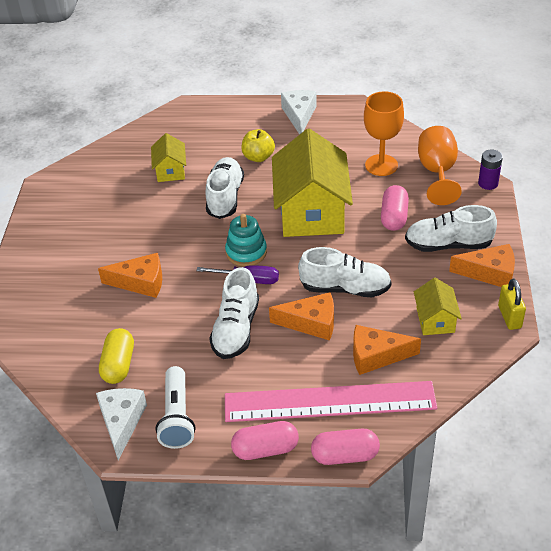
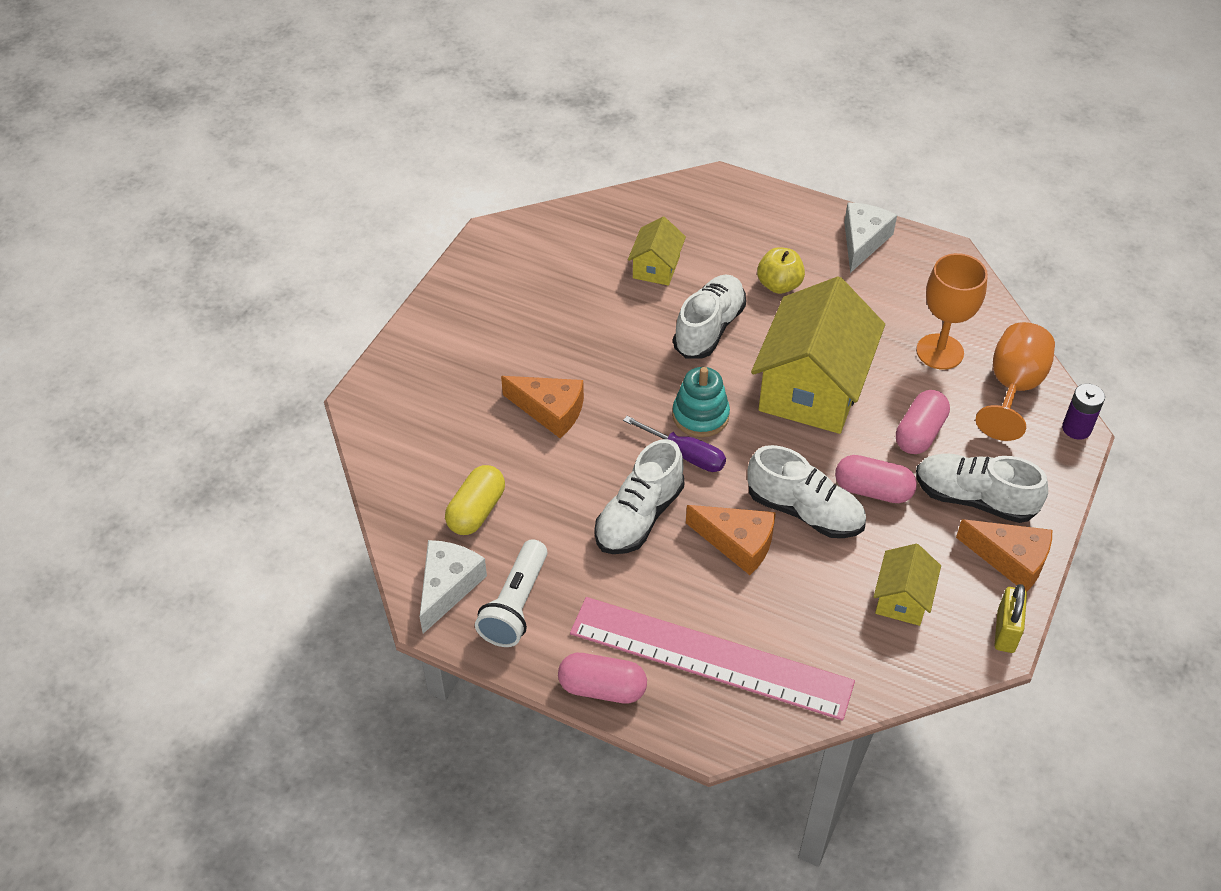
camera: 20 degrees right, 5 degrees up
(345, 455) = (696, 735): pink capsule -> pink capsule (873, 490)
(376, 356) = (800, 619): orange cheese -> none

